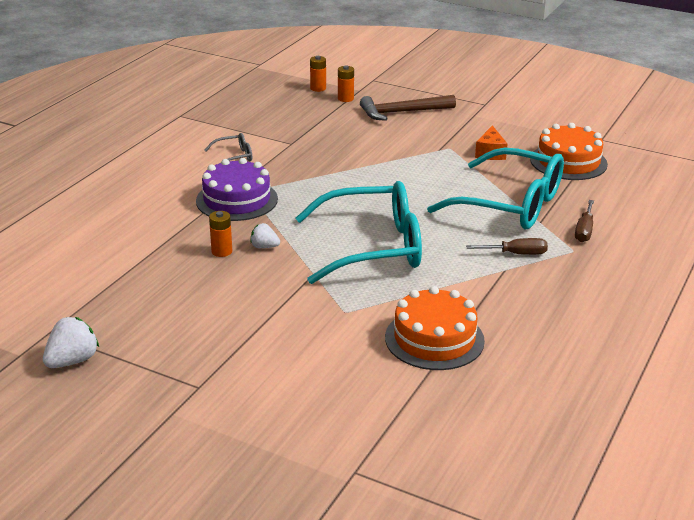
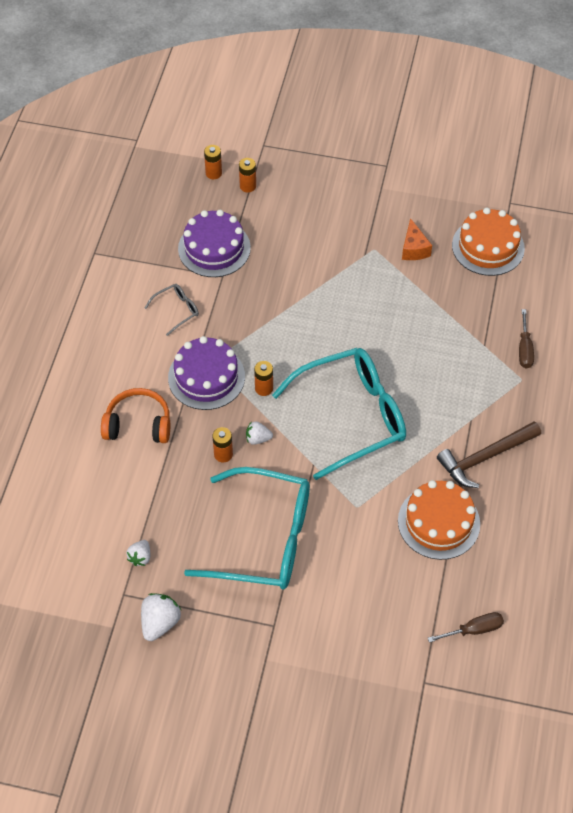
camera: 15 degrees left, 25 degrees up
(86, 308) = (140, 557): none -> white strawberry
(149, 219) = (138, 424): none -> orange headphones
(290, 215) = (264, 388): none -> orange battery
(293, 127) = (214, 248): none -> purple cake
(402, 112) = (311, 198): brown hammer -> brown hammer (485, 457)
(510, 204) = (453, 325): turquoise glasses -> turquoise glasses (264, 539)
(516, 254) = (475, 396): brown screwdriver -> brown screwdriver (474, 630)

